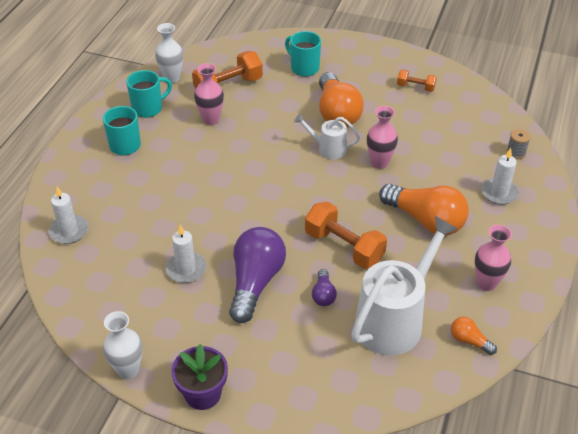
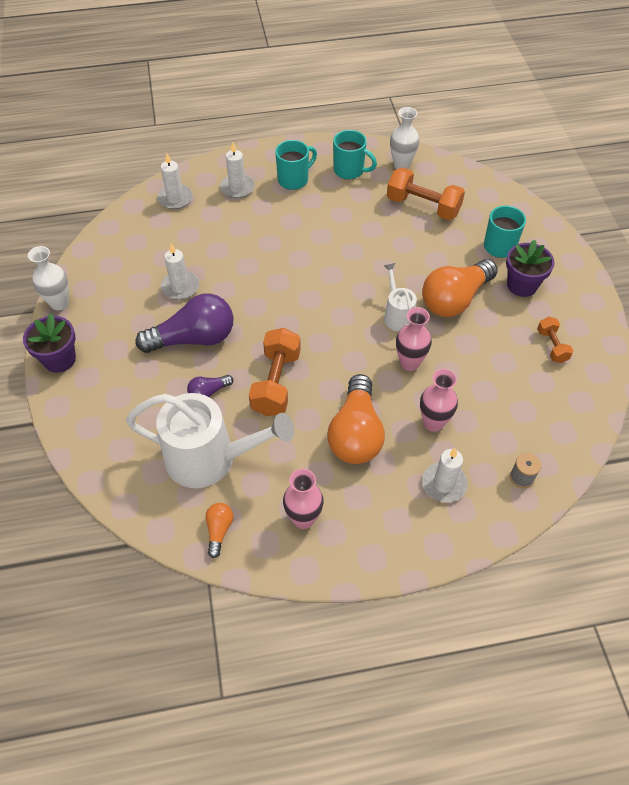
camera: 60 degrees right, 10 degrees up
(98, 184) = (237, 188): none -> white candle
(211, 119) = (369, 216): pink vase -> pink vase (433, 423)
(350, 75) = (522, 285): none -> purple flower pot

